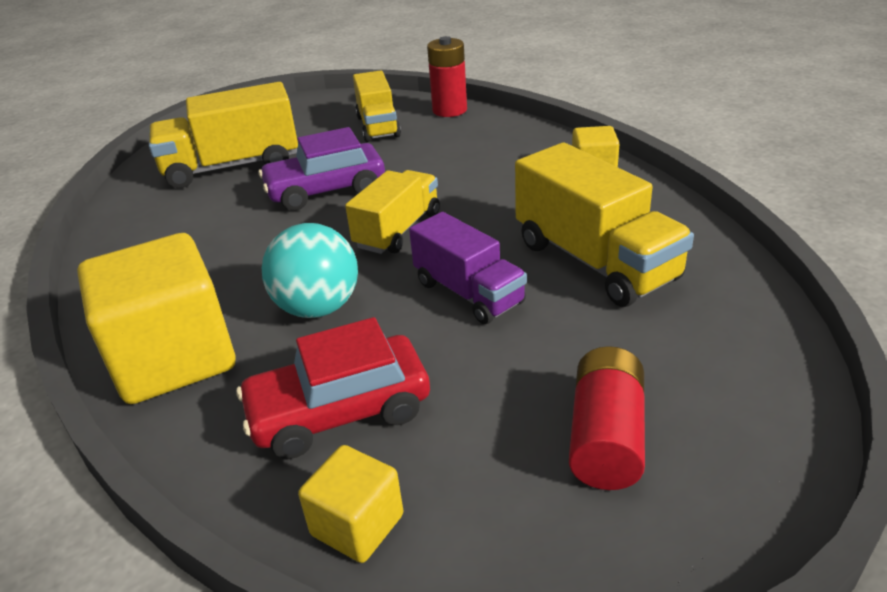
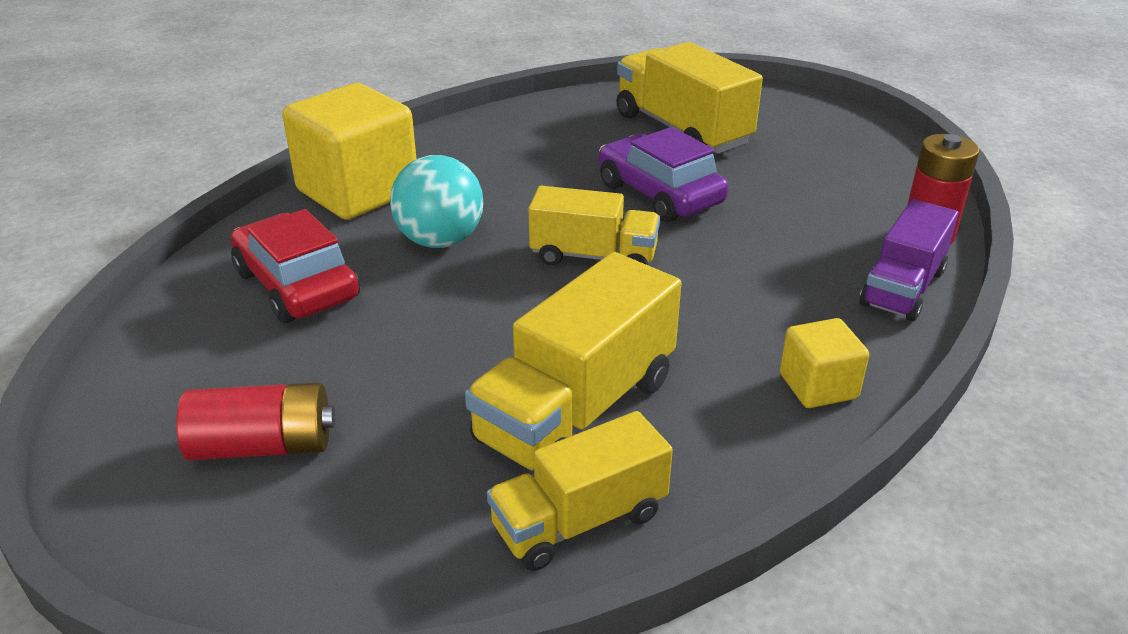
camera: 70 degrees right, 0 degrees up
(357, 525) = (170, 322): yellow cube -> none
(378, 126) = (838, 192): yellow truck -> yellow truck (579, 521)
(468, 293) = (485, 324): purple truck -> purple truck (902, 288)

